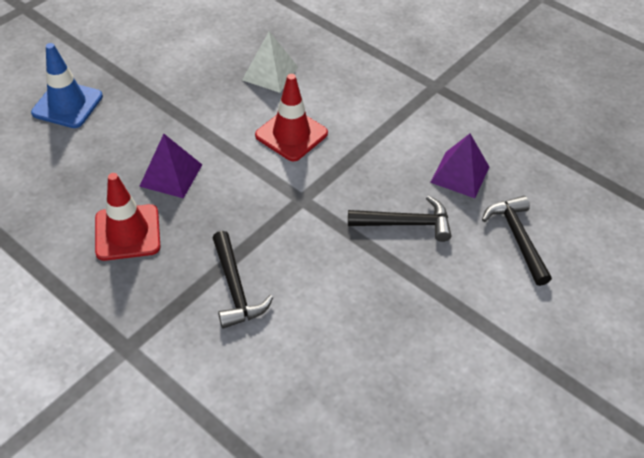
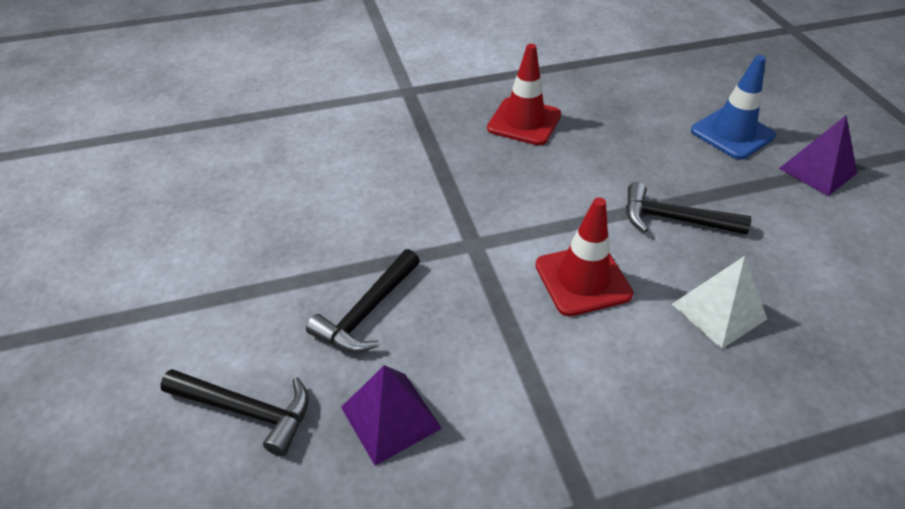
camera: 125 degrees right, 5 degrees down
(171, 175) = (579, 167): purple pyramid -> purple pyramid (817, 170)
(235, 288) = (407, 158): black hammer -> black hammer (673, 219)

